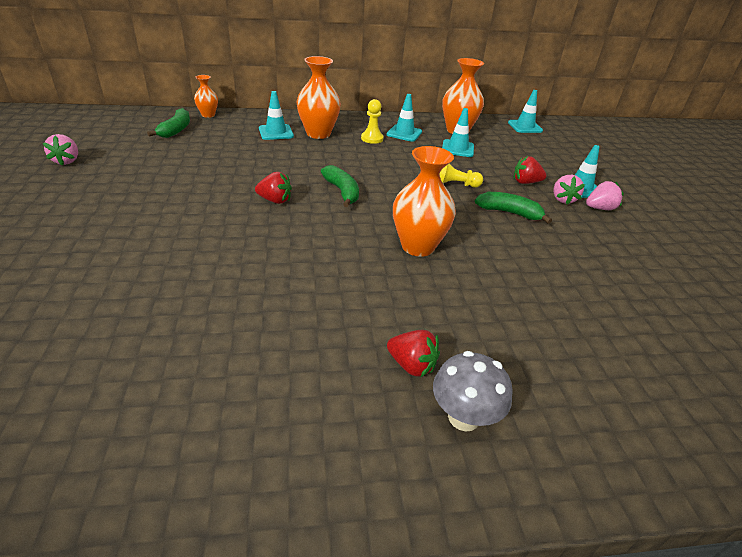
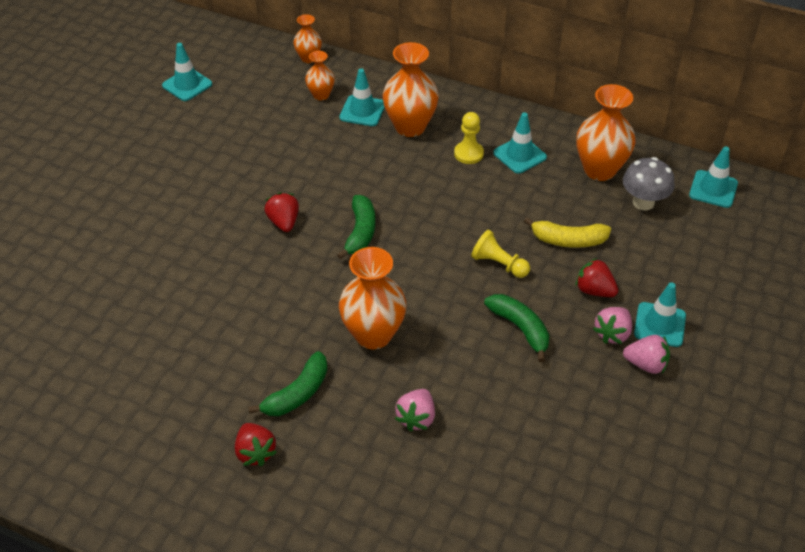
camera: 35 degrees right, 10 degrees up
(67, 161) = (132, 103): pink strawberry -> pink strawberry (416, 418)
(176, 130) = (258, 78): green banana -> green banana (297, 394)
(236, 130) = (321, 95): none -> orange vase
(275, 200) = (284, 222): red strawberry -> red strawberry turned 150 degrees counterclockwise
(457, 148) = (564, 204): turquoise traffic cone -> turquoise traffic cone (187, 85)
(463, 417) = (255, 512): grey mushroom -> grey mushroom (643, 202)
(481, 164) = (568, 240): none -> yellow banana

